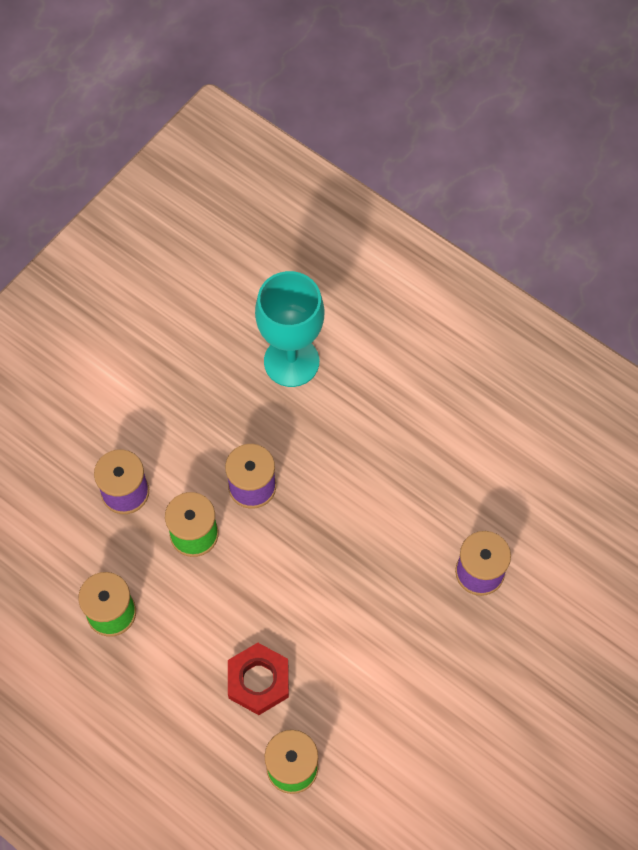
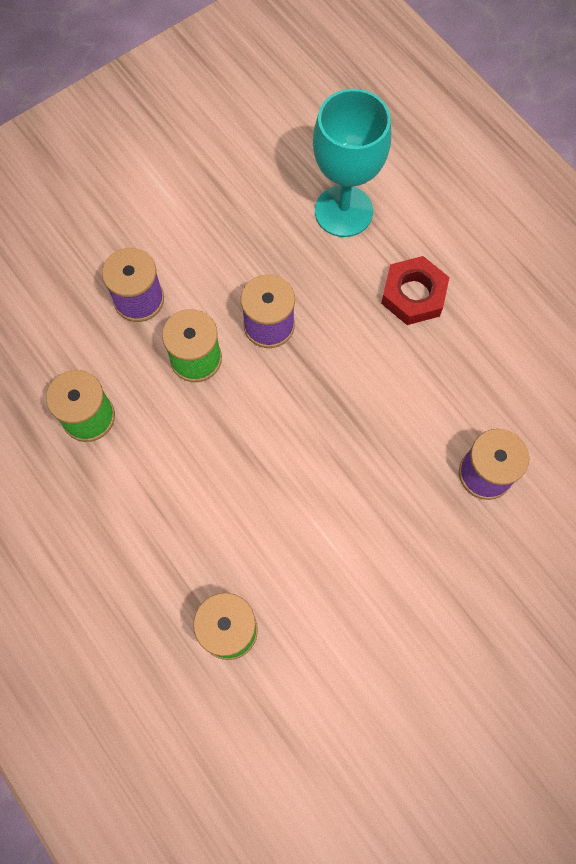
camera: 15 degrees right, 5 degrees up
(258, 681) = (219, 527): red nut -> red nut (413, 294)

